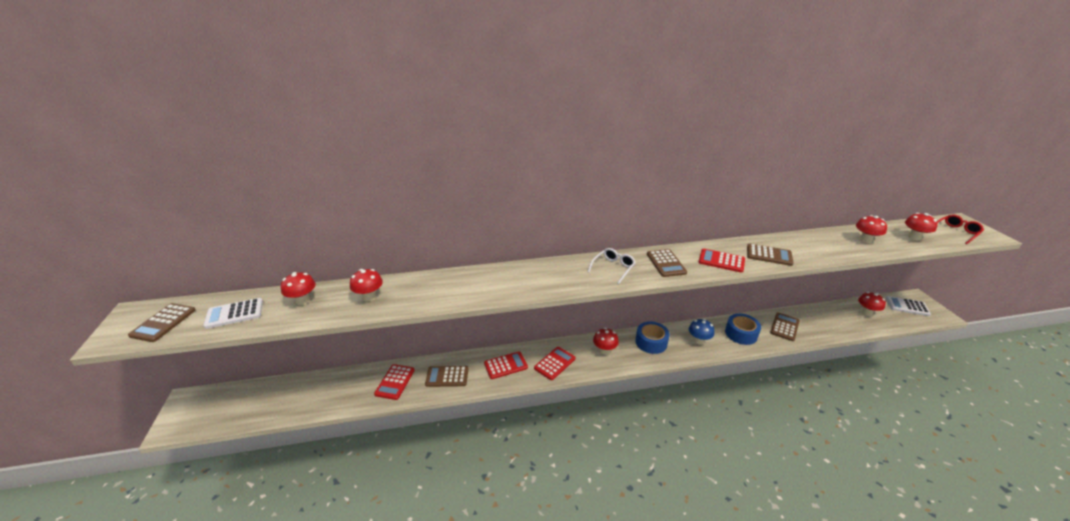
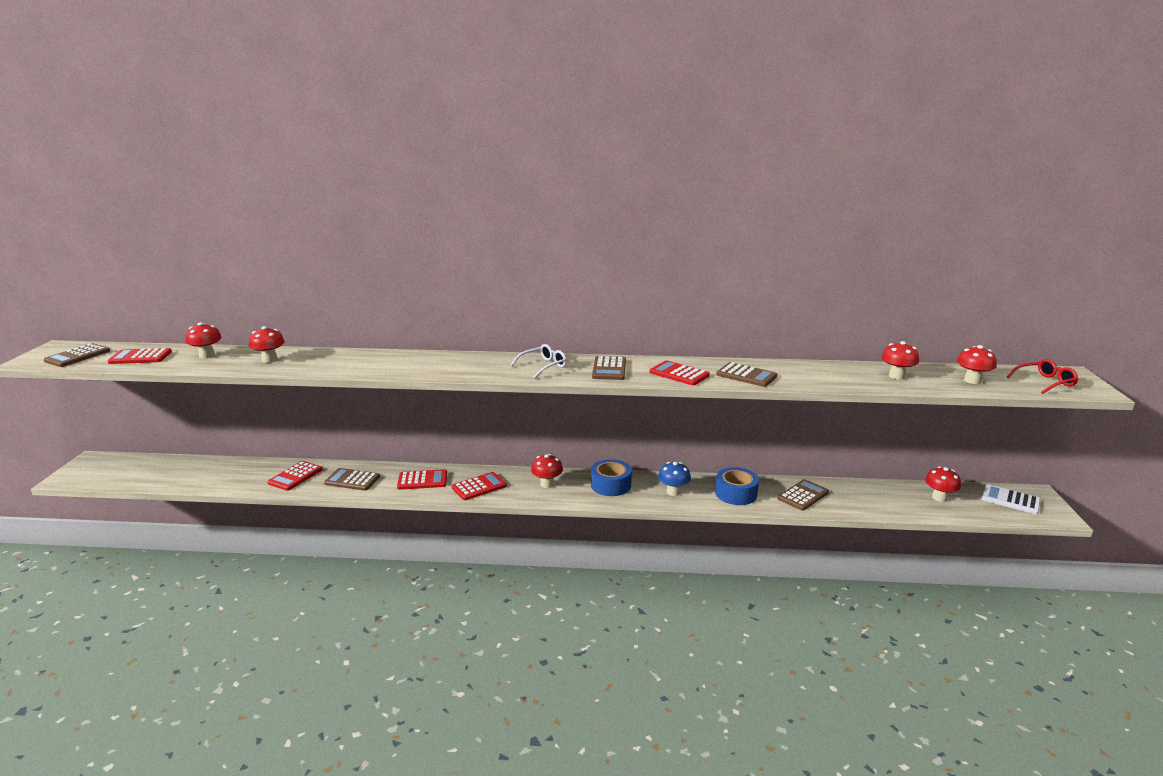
camera: 15 degrees right, 10 degrees down
(234, 314) = (140, 357): white calculator -> red calculator

